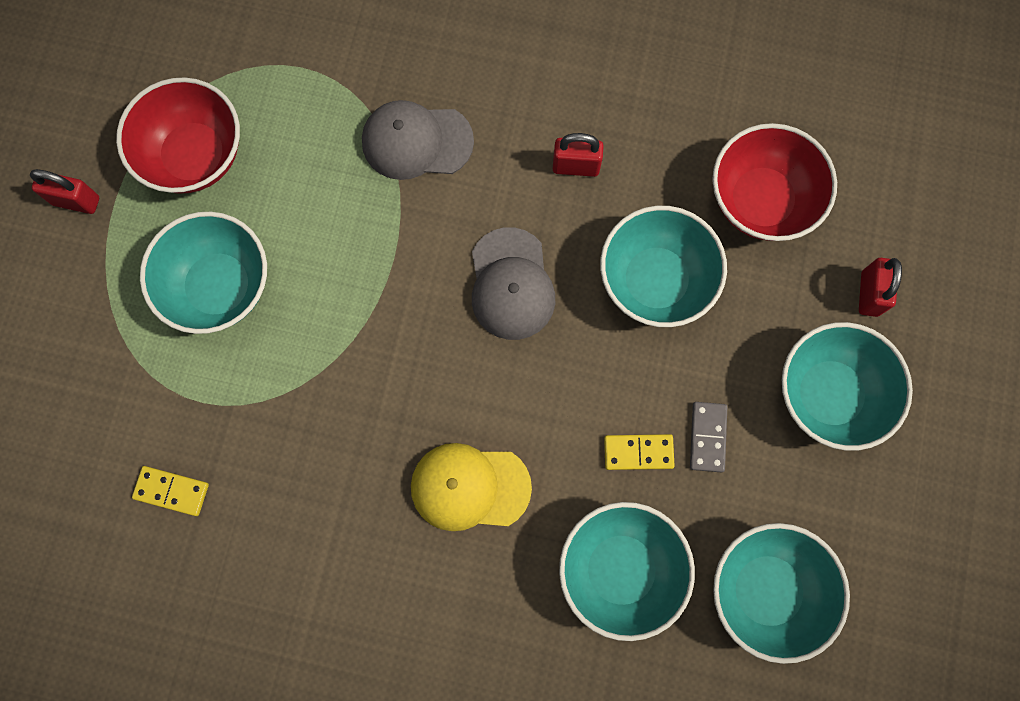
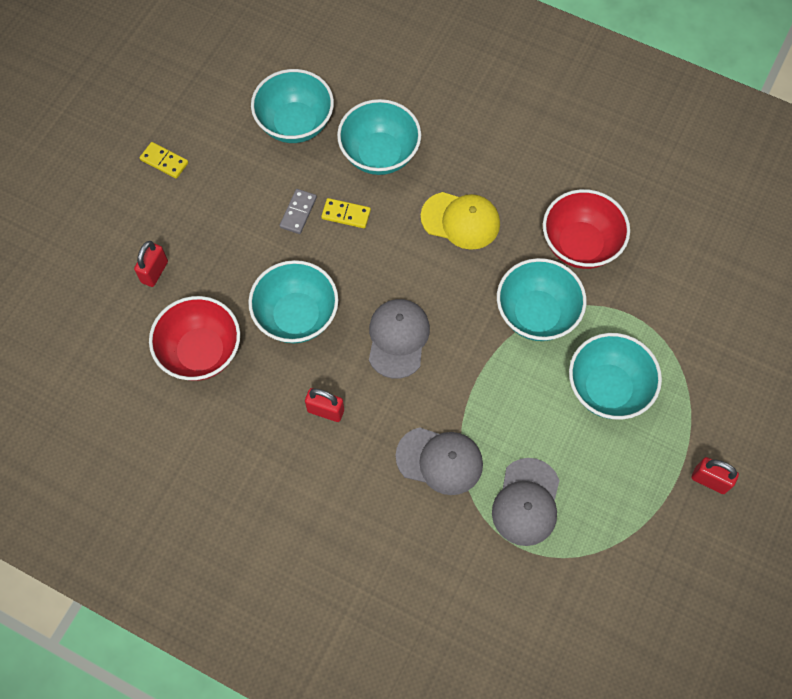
camera: 165 degrees left, 10 degrees down
(171, 491) = (657, 264): yellow domino -> yellow domino (164, 161)
(195, 155) = (613, 493): red bowl -> red bowl (580, 245)
(300, 119) = (526, 502): none -> grey cap
(828, 394) = (210, 218): turquoise bowl -> turquoise bowl (536, 314)

